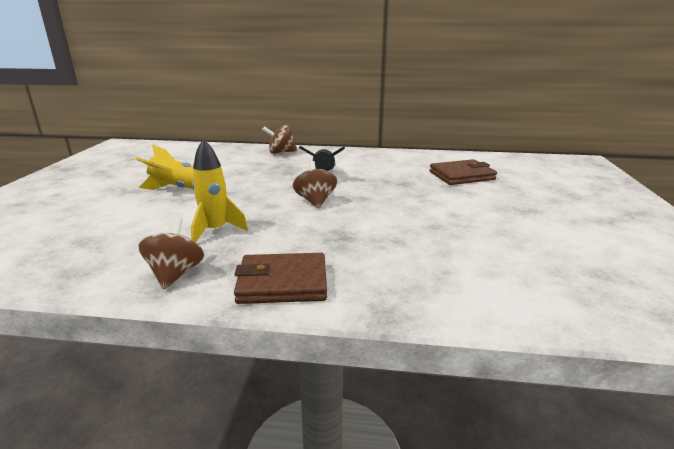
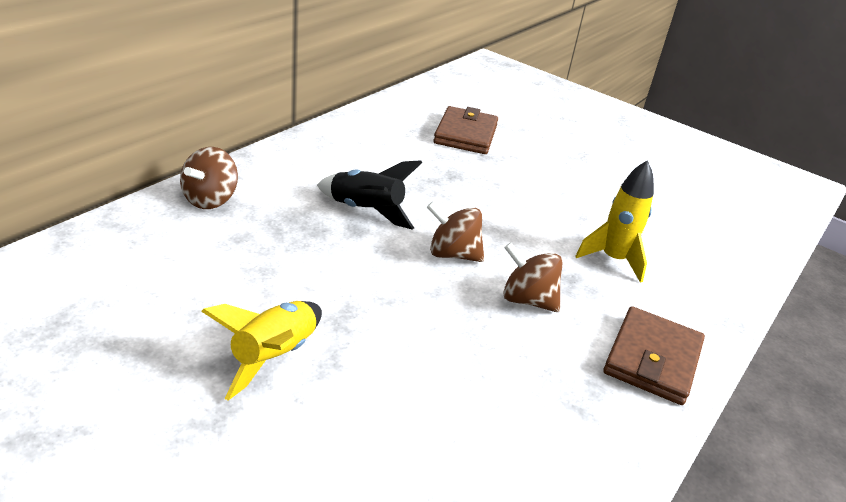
camera: 65 degrees left, 10 degrees up
(175, 274) = (591, 435): brown spinning top -> brown spinning top (527, 300)
(215, 231) = (484, 366): yellow rocket -> yellow rocket (613, 259)

